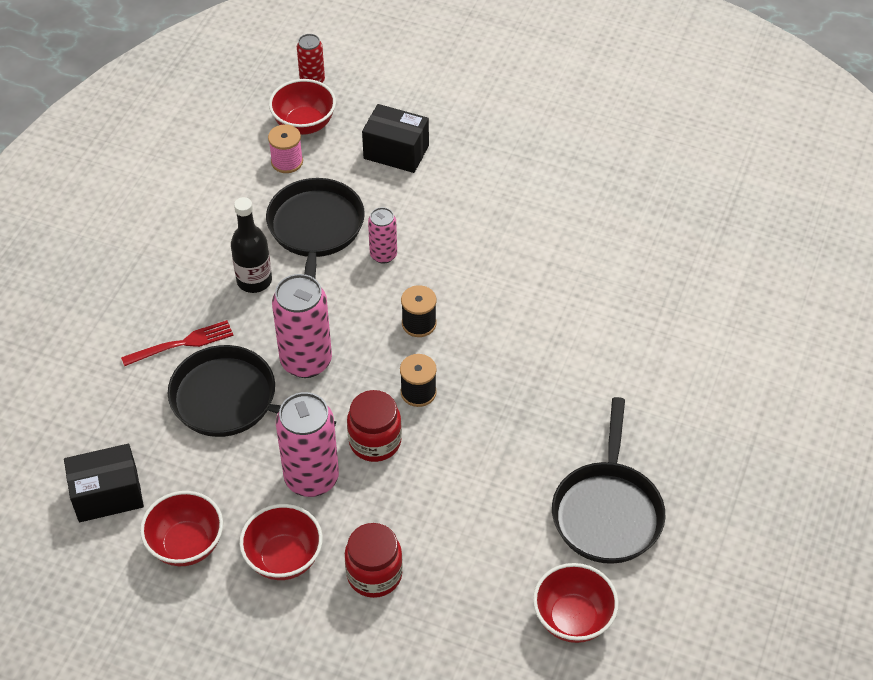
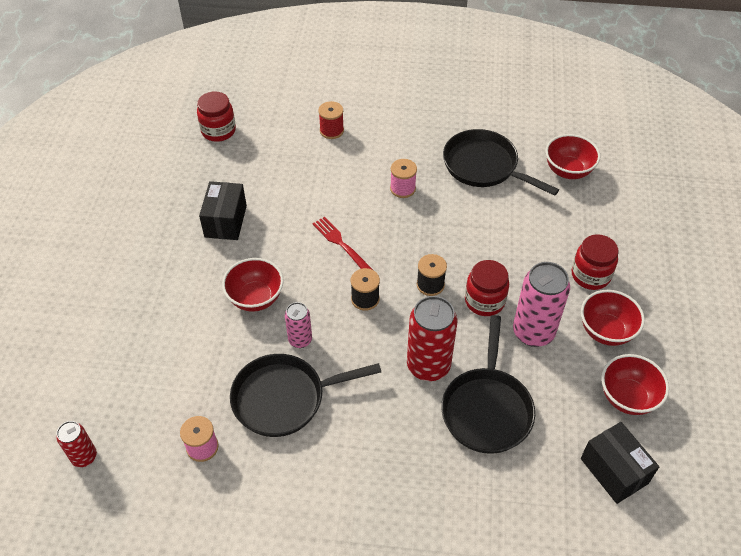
camera: 105 degrees left, 0 degrees up
(182, 343) = (443, 466): red fork -> red fork (341, 244)
(254, 281) = (356, 430): black bottle -> none
(304, 124) = (148, 446): red bowl -> red bowl (255, 298)
(306, 361) = (428, 366): pink can -> red can
(396, 152) = (175, 360): black box -> black box (225, 221)
(588, 402) = (402, 188): none -> pink spool
(607, 511) = (484, 166): black pan -> black pan turned 135 degrees counterclockwise
(719, 347) = (331, 130): none -> red spool
(743, 227) = (218, 131): none -> red jar

